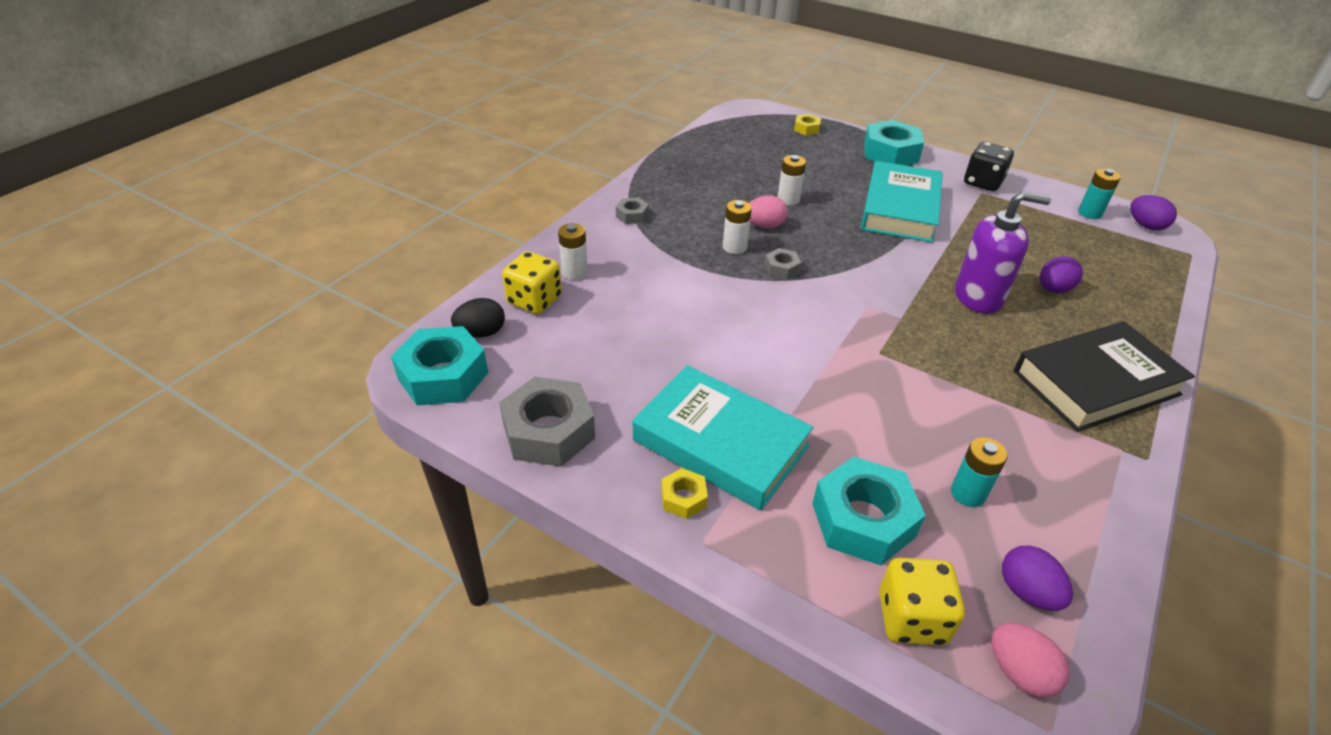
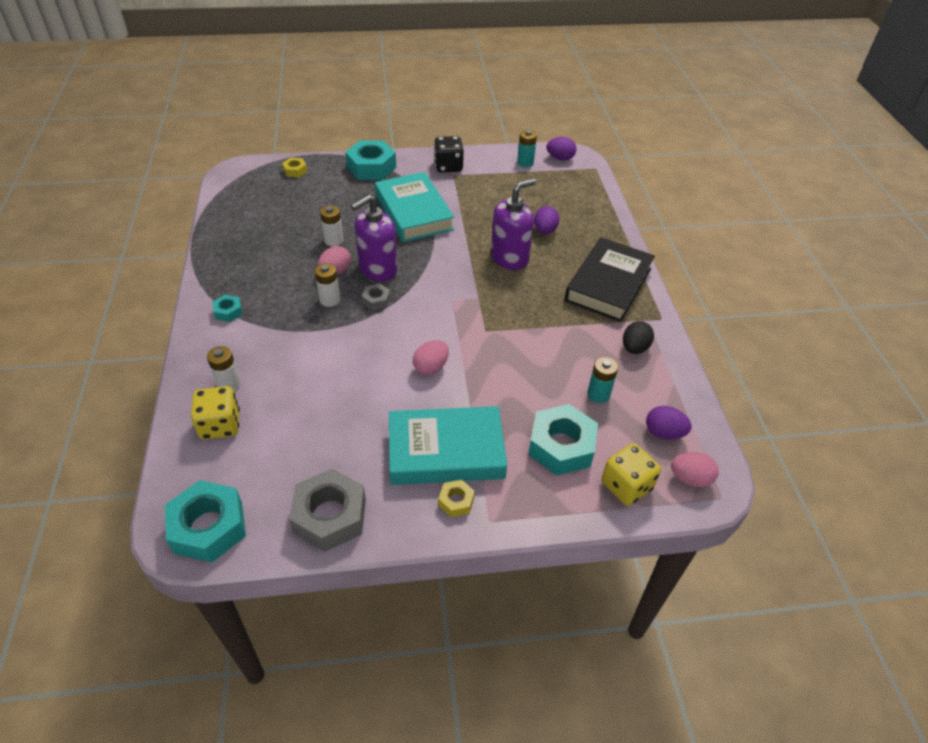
camera: 40 degrees left, 5 degrees up
(481, 333) = (204, 476): black egg -> black egg (634, 348)
(632, 215) = (228, 311): grey nut -> turquoise nut
(781, 356) = (431, 367): none -> pink egg
(810, 242) = (378, 269): none -> purple soap dispenser

